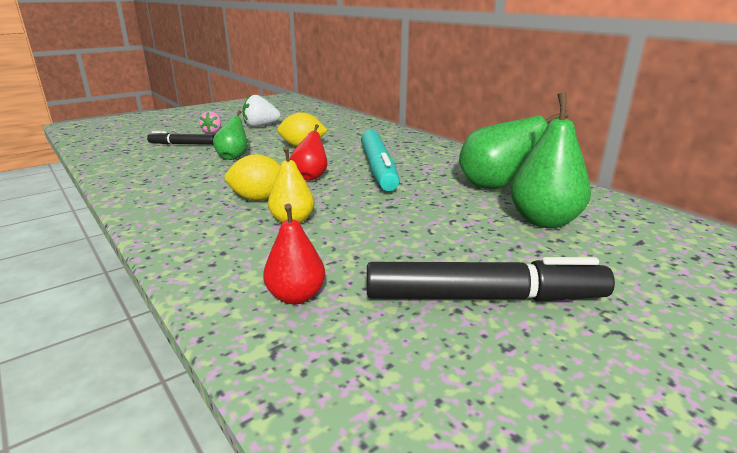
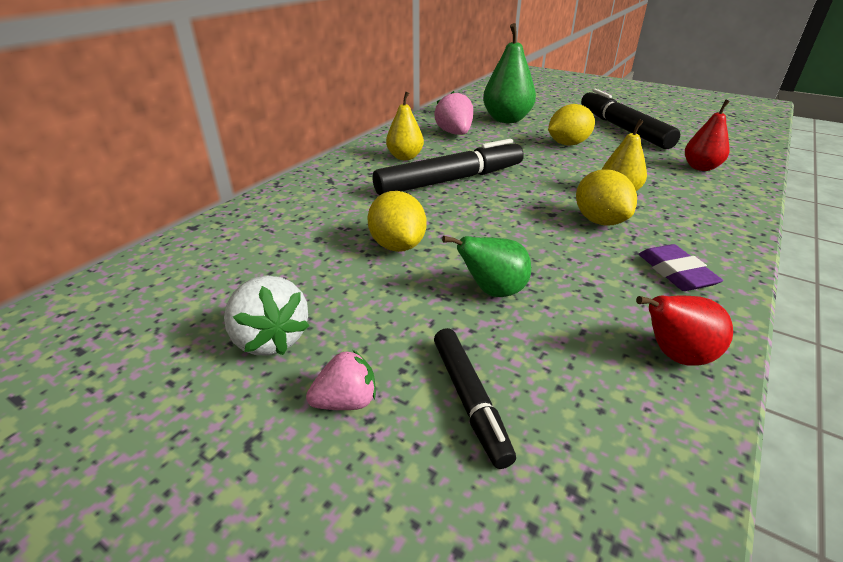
camera: 110 degrees left, 10 degrees up
(173, 201) = (676, 272): none -> purple eraser
(310, 177) = (511, 209): red pear -> red pear (674, 355)
(378, 168) = (449, 180): turquoise marker -> black marker
(435, 234) = (568, 144): none -> yellow lemon
(438, 162) = (405, 157): none -> yellow pear
(495, 186) = (454, 133): green pear -> pink strawberry

